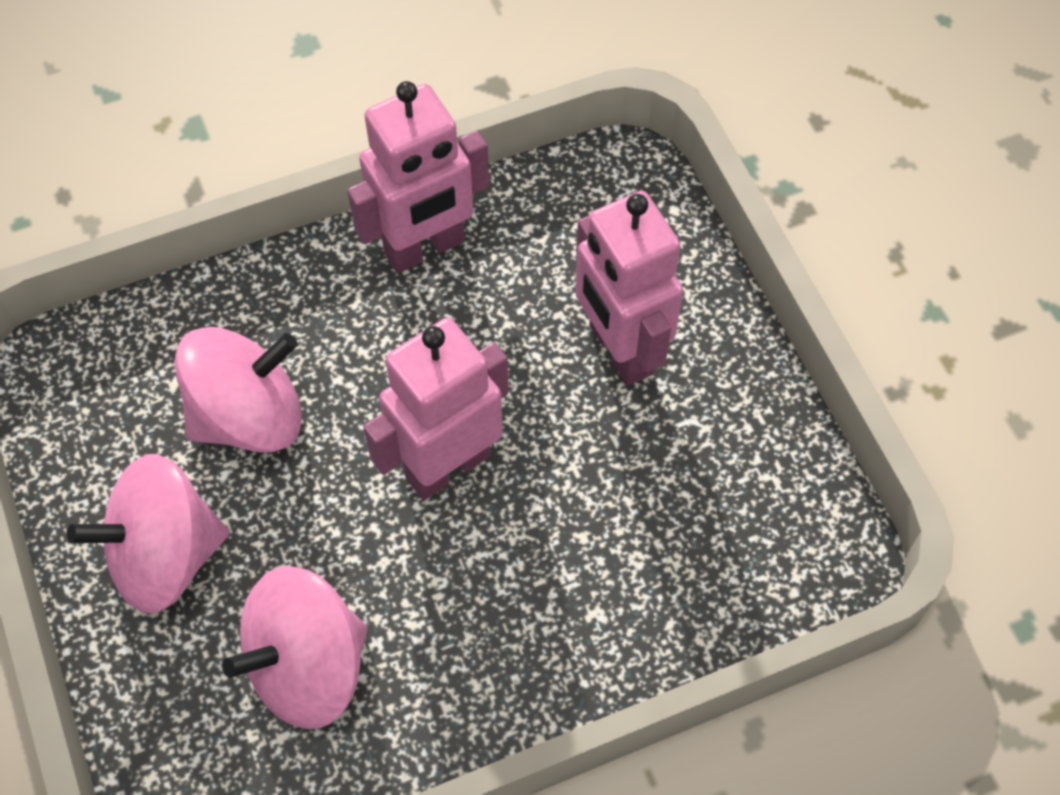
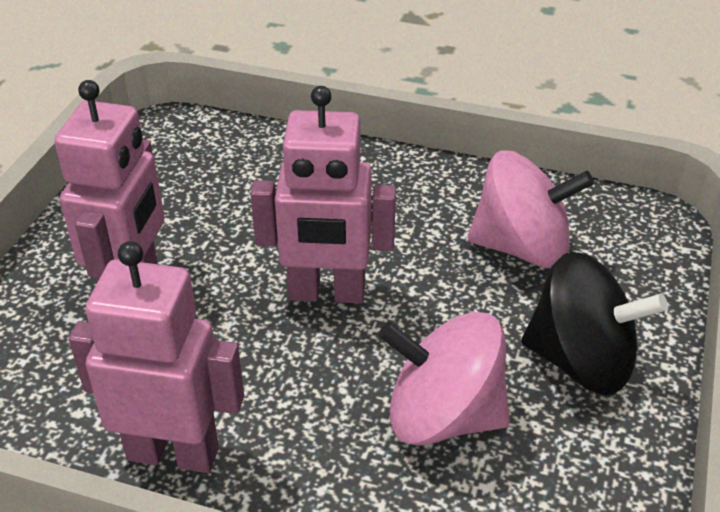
camera: 140 degrees left, 20 degrees down
(165, 556) = (581, 361): pink spinning top -> black spinning top

